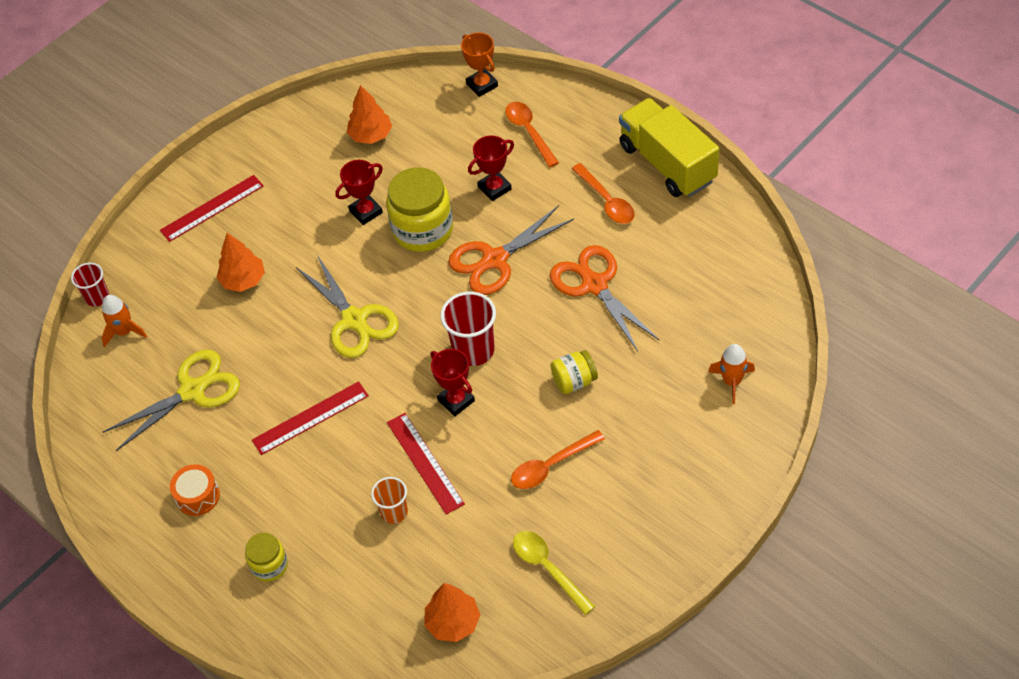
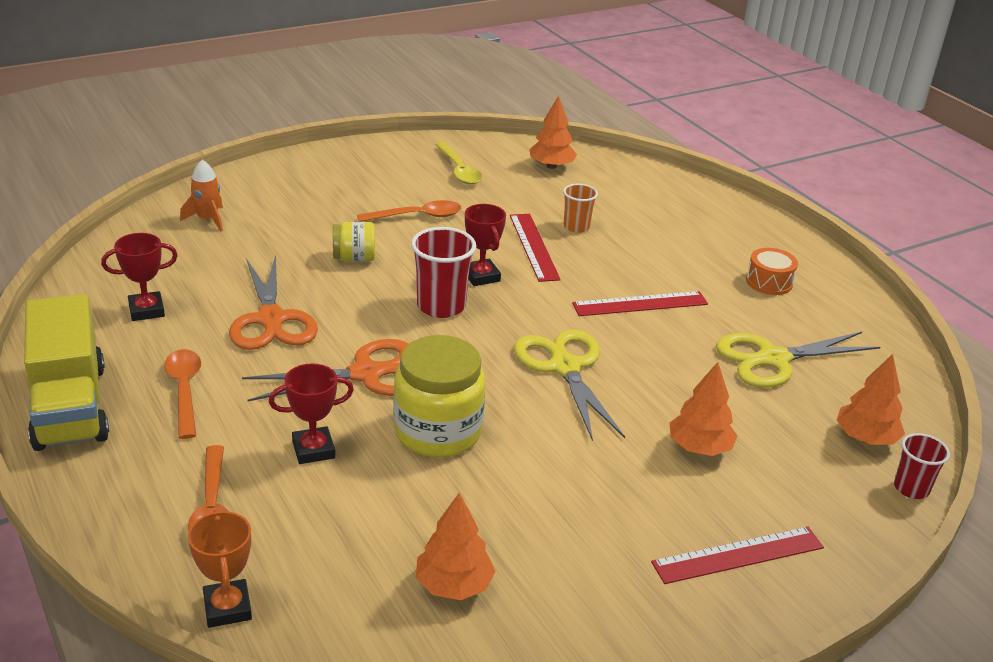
camera: 170 degrees left, 20 degrees down
(124, 332) = (865, 438): orange rocket -> orange tree
(269, 565) = (701, 227): yellow jar -> none
(366, 212) = (506, 477): red trophy -> red trophy (146, 310)

